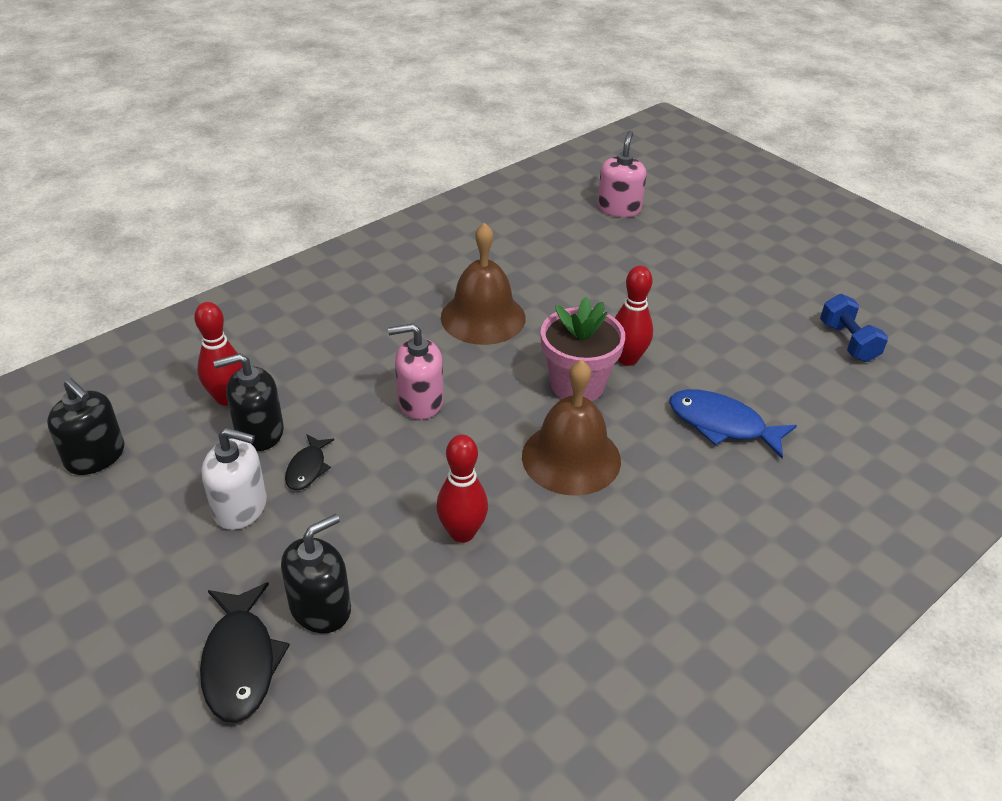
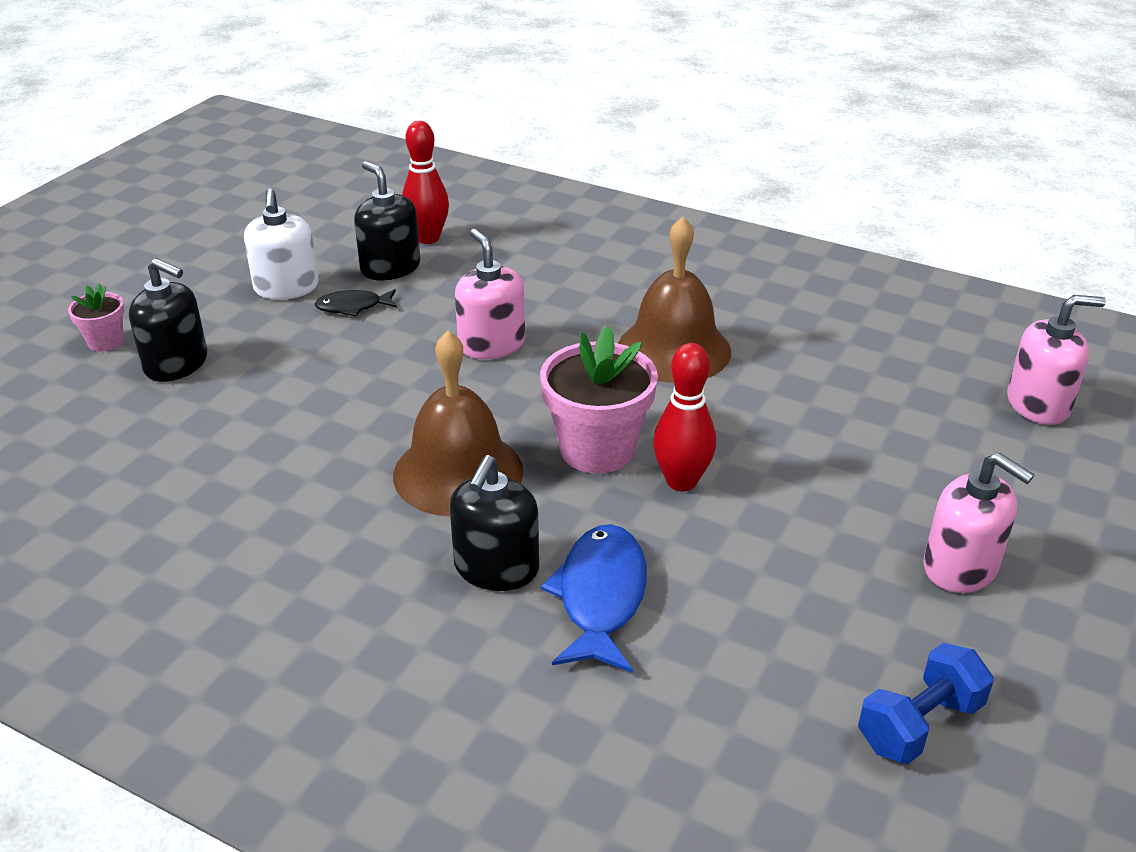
camera: 70 degrees right, 5 degrees down
(95, 456) = (318, 204): black soap dispenser -> black soap dispenser (496, 568)
(240, 662) = (105, 341): black fish -> pink flower pot
(462, 533) = (302, 421): red bowling pin -> none
(741, 286) = (960, 567): none -> pink soap dispenser

